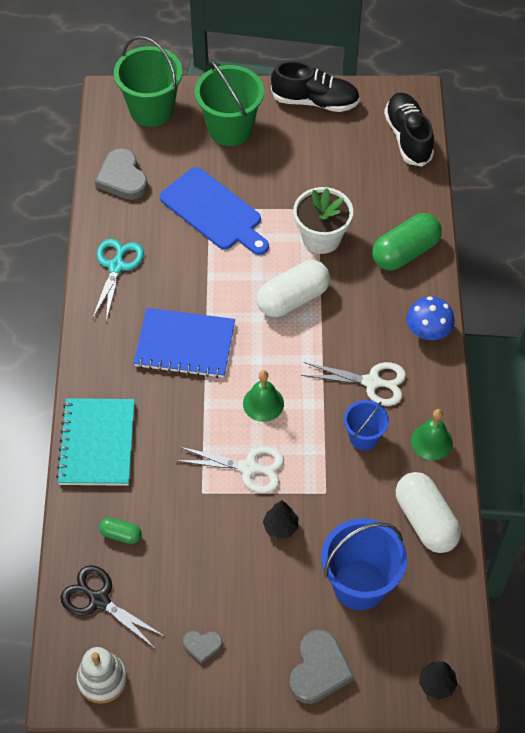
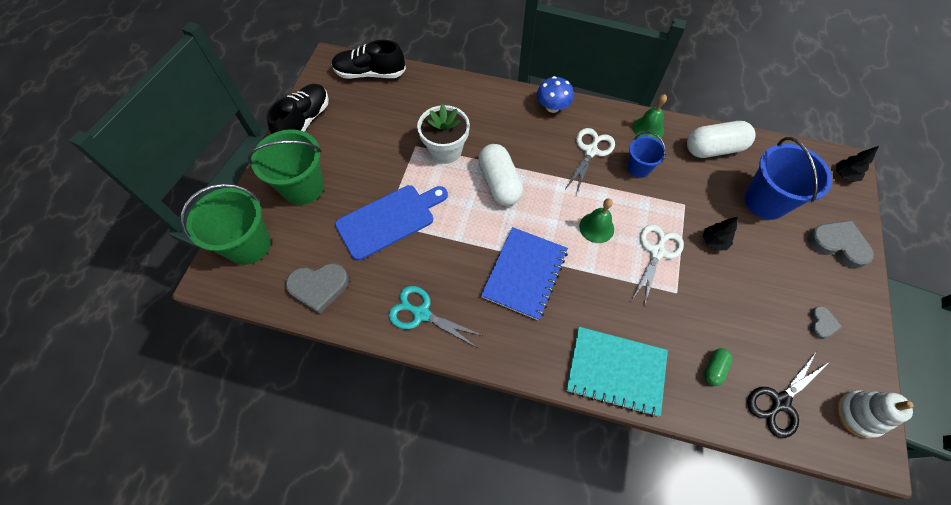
camera: 75 degrees left, 5 degrees up
(405, 252) = (477, 102): green capsule -> none

